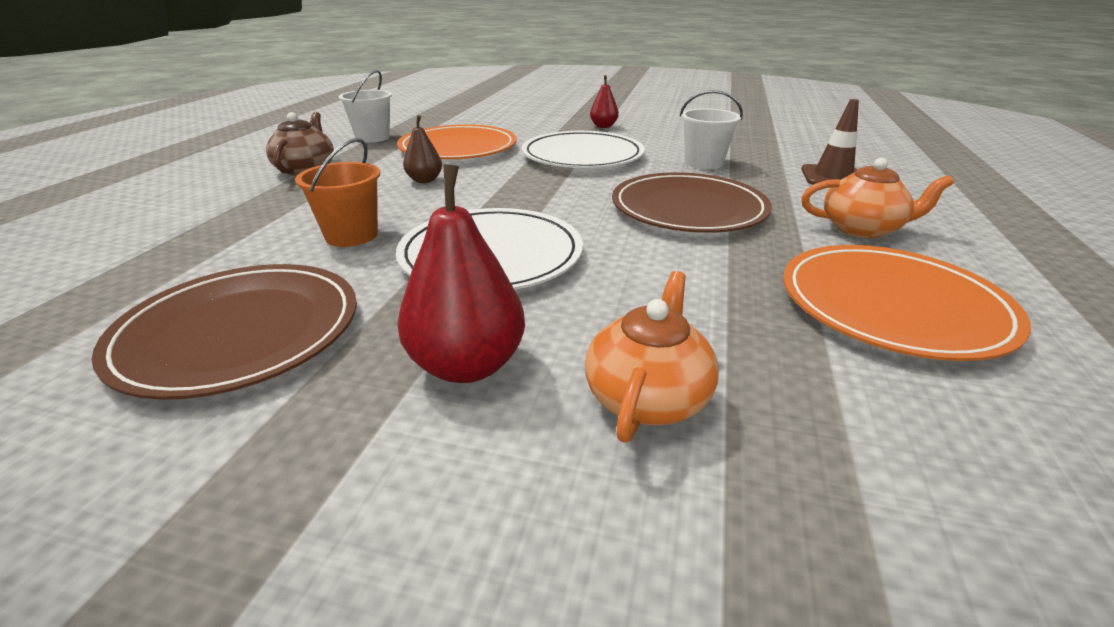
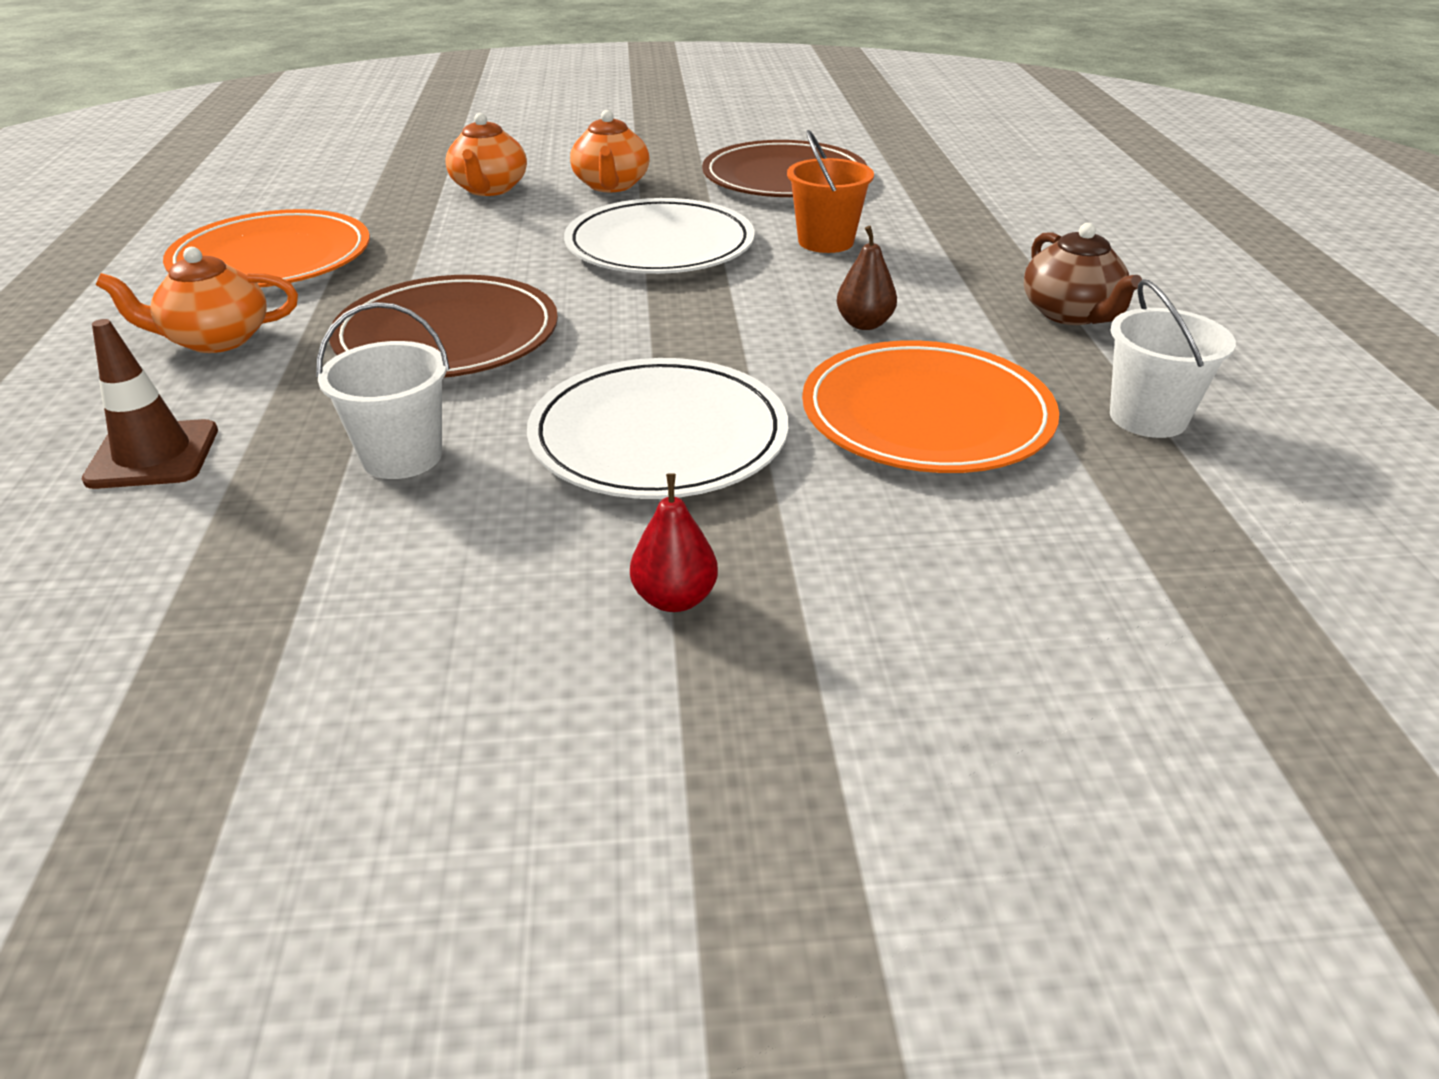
camera: 160 degrees right, 5 degrees up
(467, 365) = (611, 185): red pear -> orange teapot

